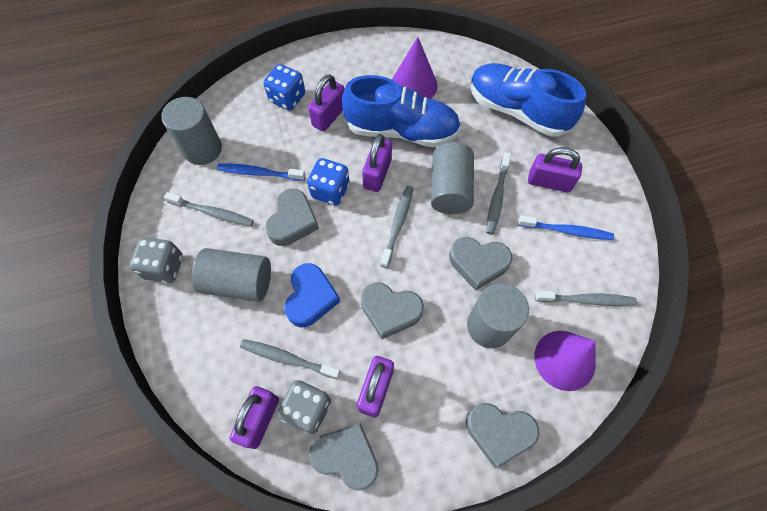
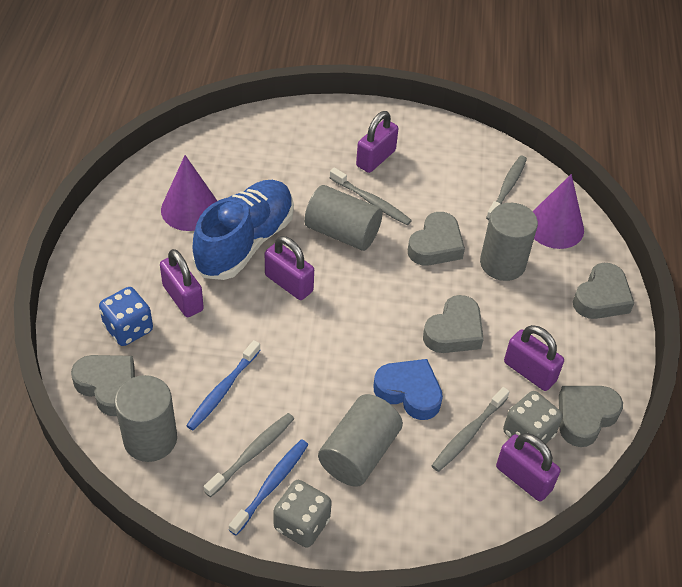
camera: 70 degrees left, 15 degrees down
(292, 221) = (307, 378): grey heart -> grey heart (108, 386)
(330, 191) = (286, 331): blue dice -> none
(398, 224) = (360, 289): grey toothbrush -> none
(517, 111) = (279, 144): blue shoe -> none
(566, 231) = (433, 170): blue toothbrush -> blue toothbrush (271, 485)

